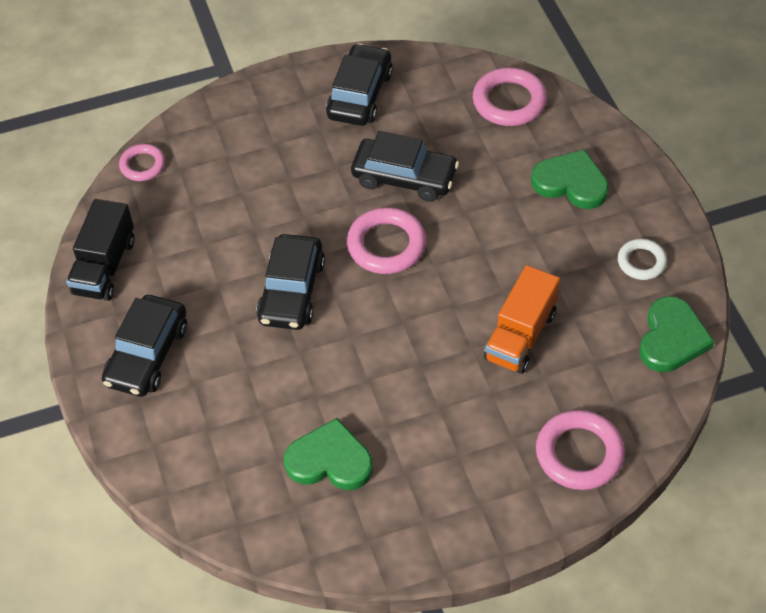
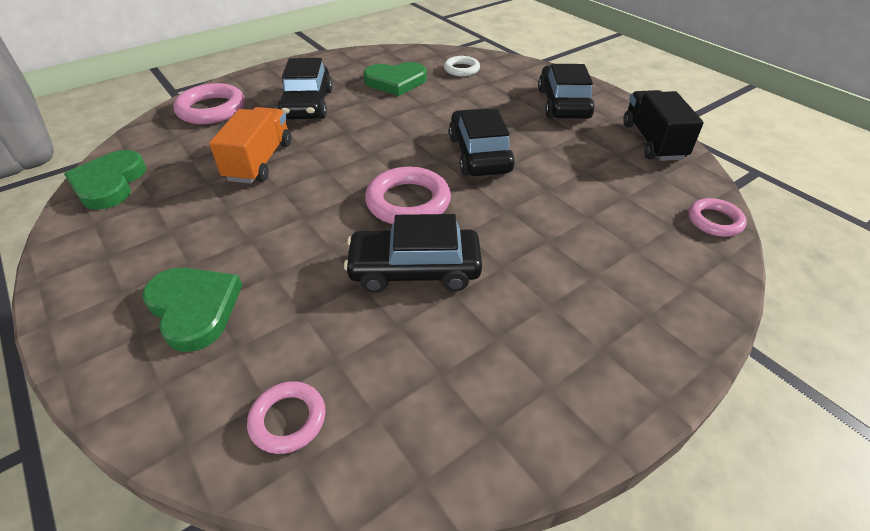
camera: 160 degrees right, 10 degrees down
(360, 95) = (529, 371): black car -> black car (307, 104)
(509, 101) = (288, 420): pink ring -> pink ring, size x0.61
(571, 183) = (194, 308): green heart -> green heart turned 135 degrees counterclockwise
(641, 262) = (121, 239): white ring -> white ring (461, 69)

